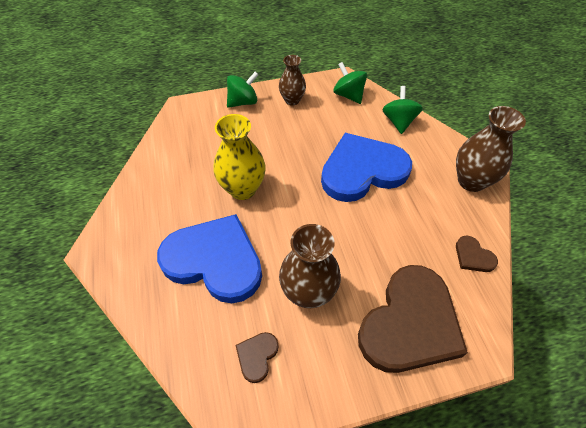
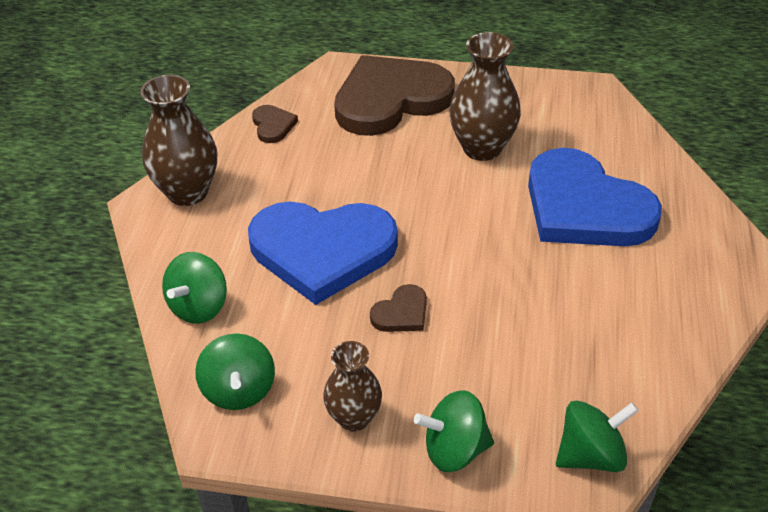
camera: 155 degrees left, 10 degrees down
(183, 117) = (590, 455): none -> green spinning top
(243, 189) = (517, 281): yellow vase -> none
(257, 356) = (560, 119): brown heart -> brown heart (401, 313)

